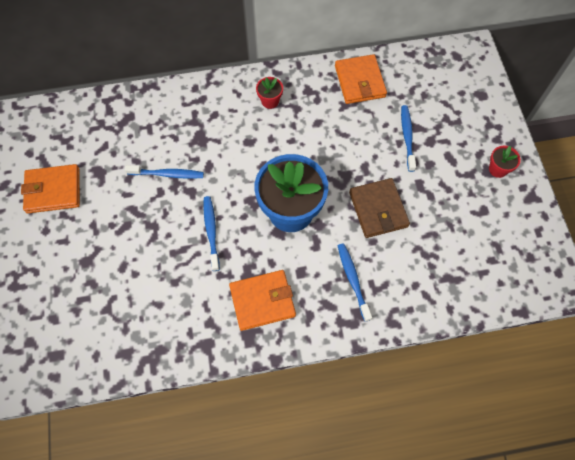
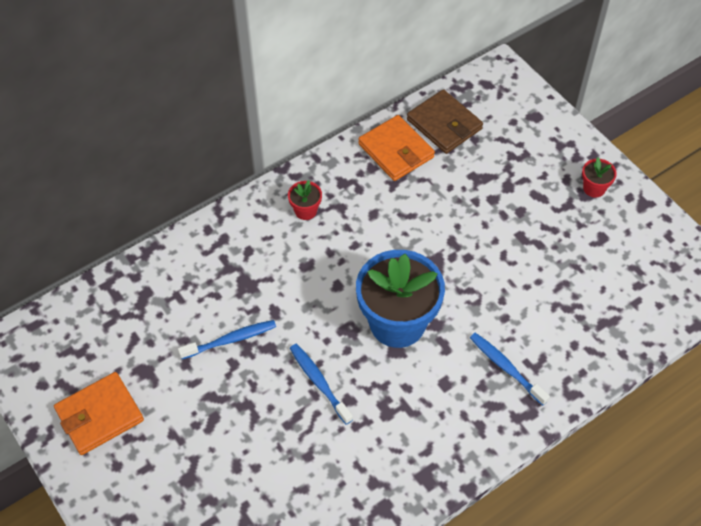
camera: 25 degrees left, 10 degrees down
(262, 301) = (420, 433): orange wallet -> none
(378, 209) = (492, 281): brown wallet -> brown wallet (444, 124)
(407, 137) = (481, 191): blue toothbrush -> none

